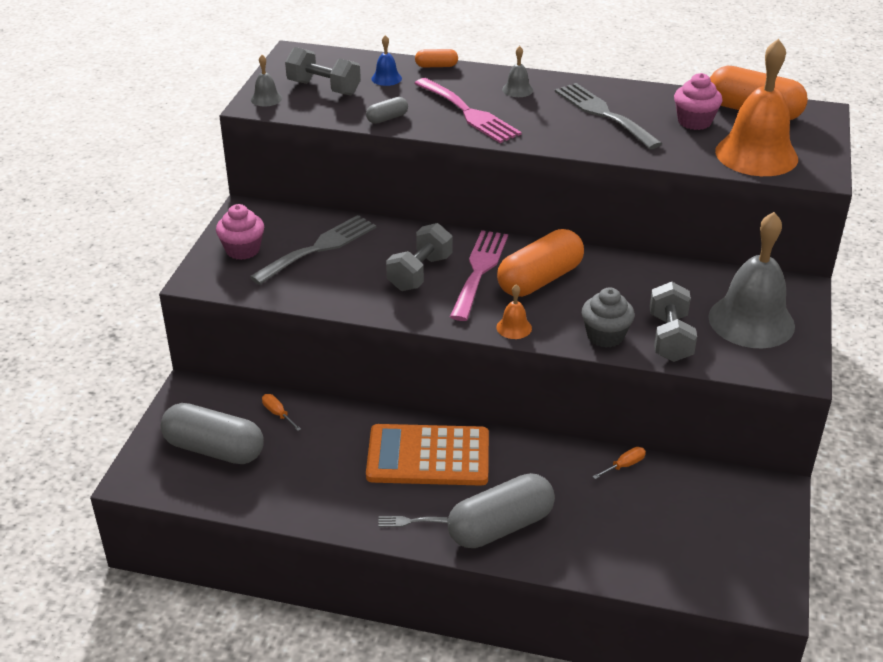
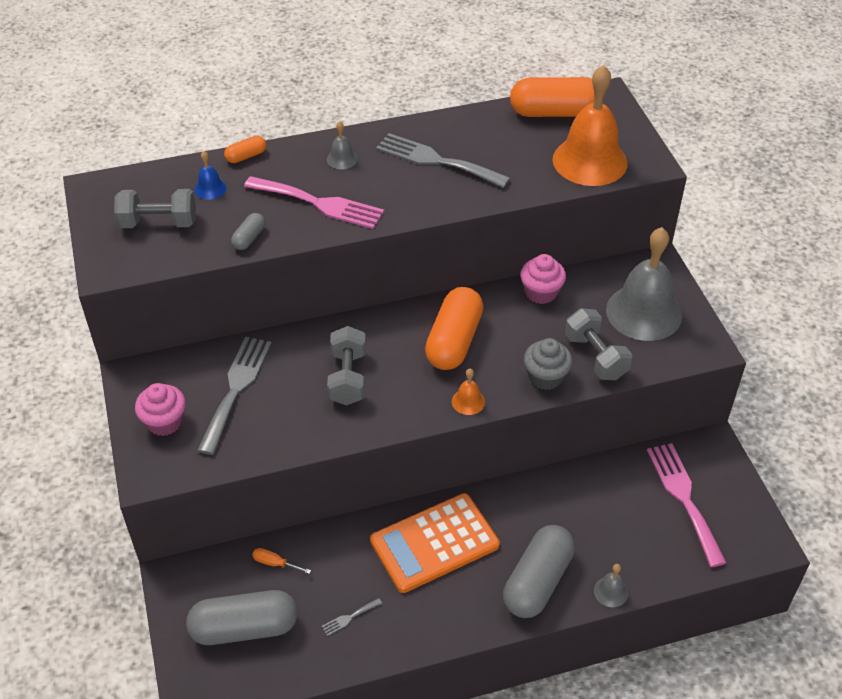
camera: 30 degrees left, 10 degrees up
(266, 98) = (111, 257): grey bell -> grey bell (611, 591)
(409, 521) = (463, 614): grey fork -> grey fork (349, 618)
(479, 270) = (397, 353): pink fork -> pink fork (684, 498)
(624, 465) = (592, 476): orange screwdriver -> none
(694, 121) = (517, 142): pink cupcake -> pink cupcake (541, 292)

